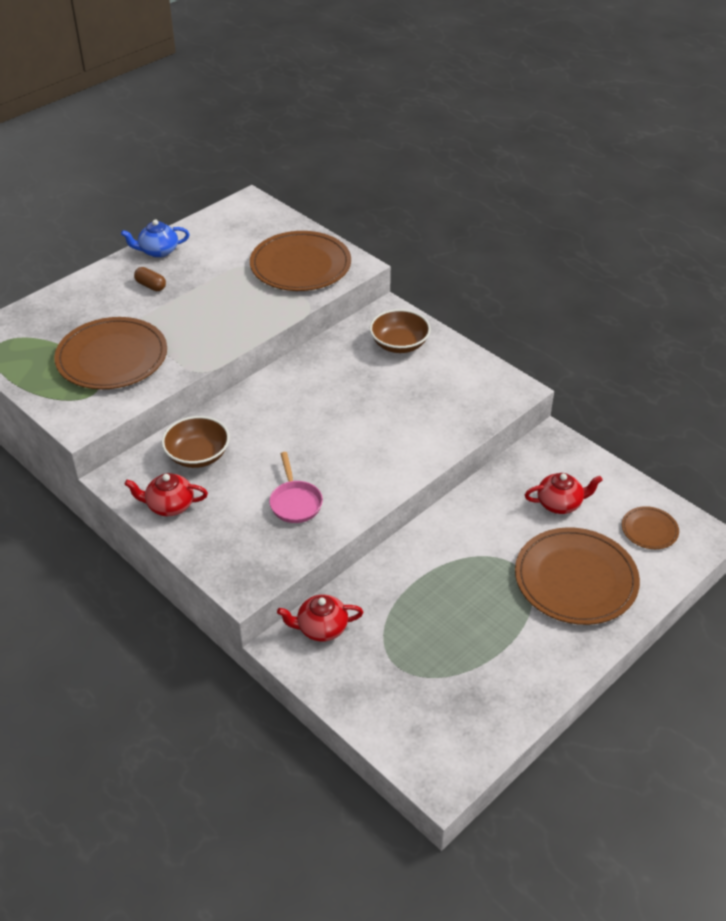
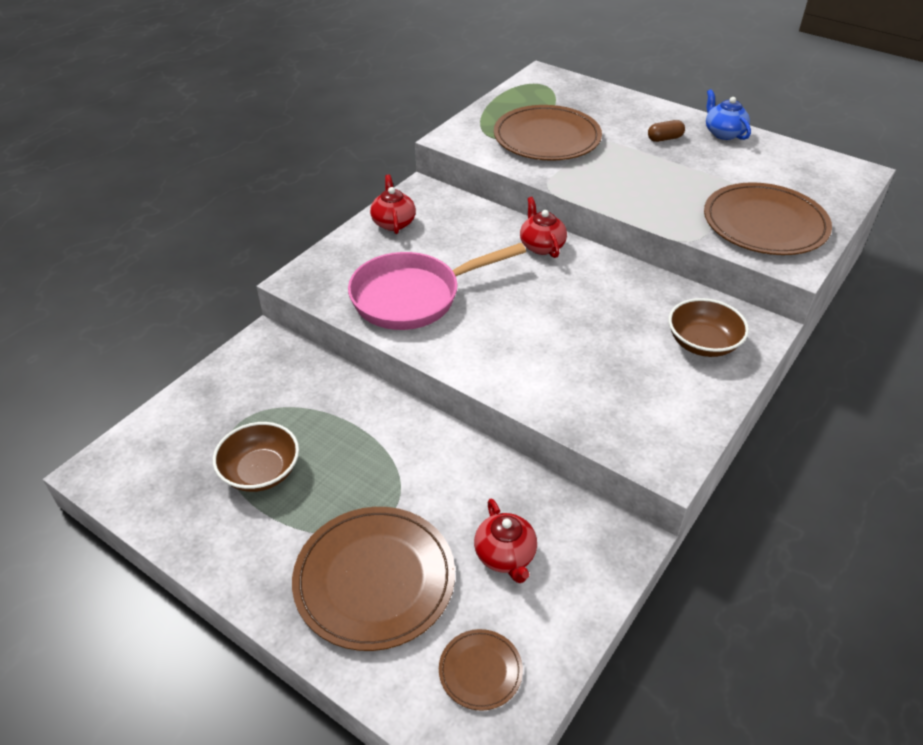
camera: 80 degrees right, 0 degrees up
(151, 286) = (664, 138): brown capsule -> brown capsule turned 45 degrees clockwise
(198, 455) = (463, 227): brown bowl -> brown bowl (261, 471)
(295, 502) = (413, 297): pink pan -> pink pan, size x1.94
(321, 628) = (285, 361): red teapot -> red teapot (541, 246)

